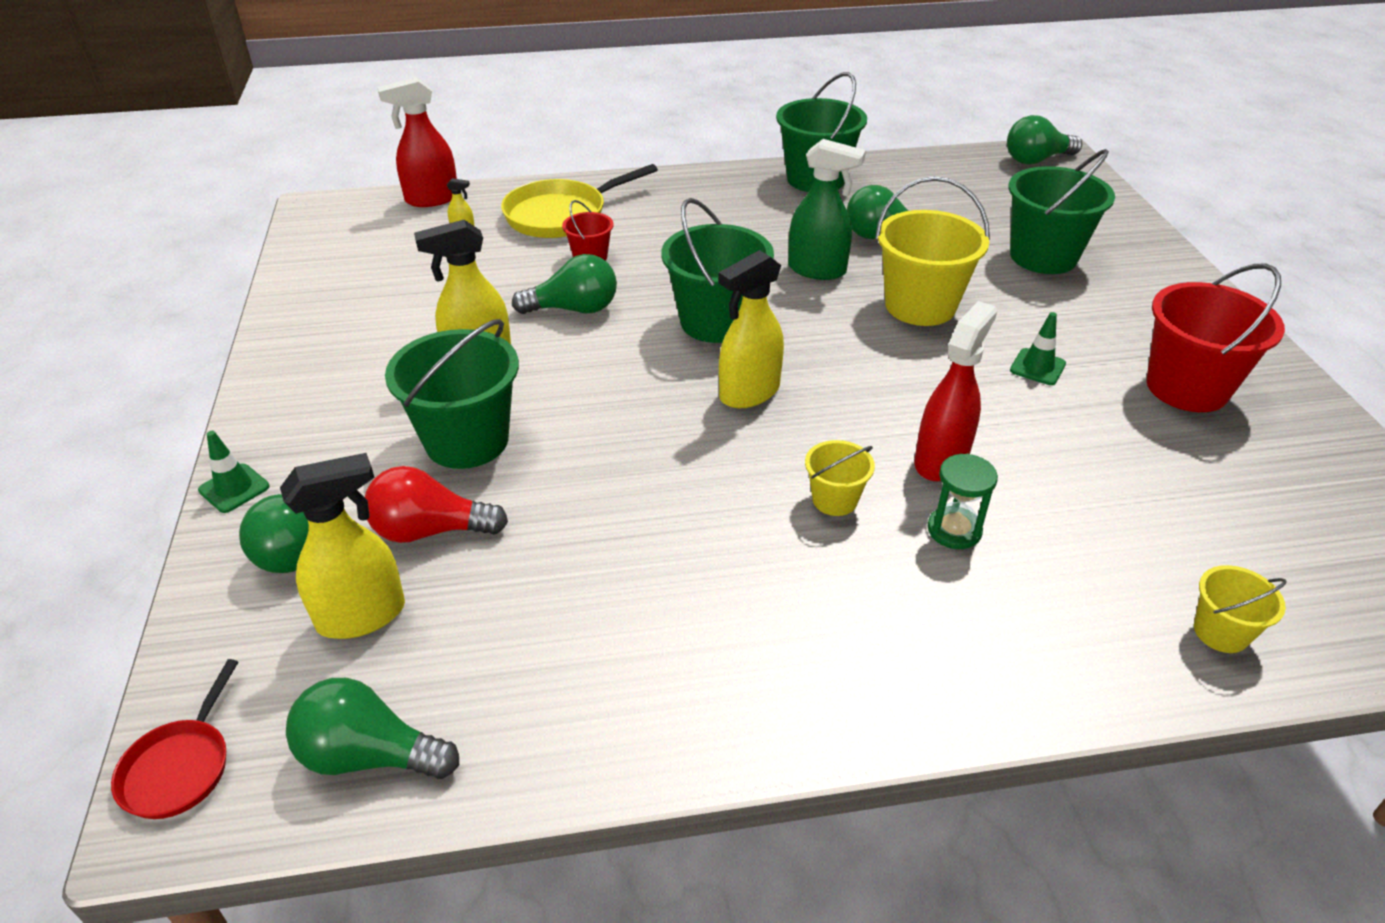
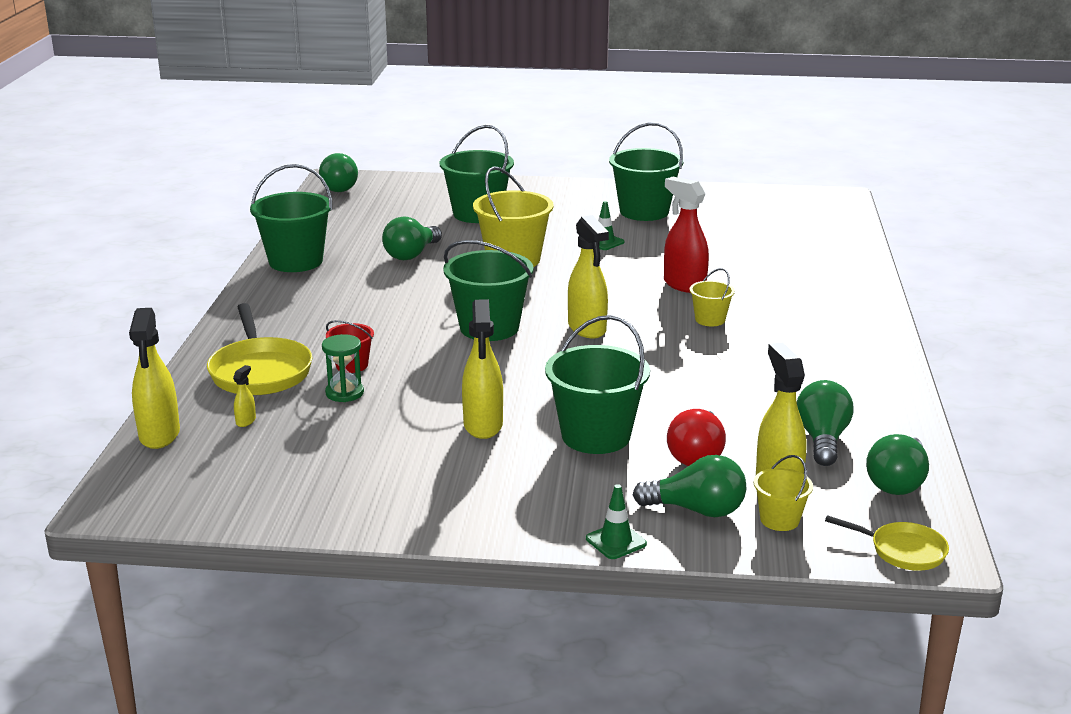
camera: 75 degrees left, 15 degrees down
(180, 767) = (903, 551): red pan -> yellow pan
(431, 199) = (159, 435): red spray bottle -> yellow spray bottle
(574, 309) = (433, 379): green light bulb -> green light bulb (822, 440)
(817, 270) = (441, 283): green spray bottle -> none
(954, 530) = (747, 293): green hourglass -> green hourglass (344, 393)
(1187, 388) = (644, 212): red bucket -> green bucket
(1220, 632) = (836, 251): yellow bucket -> yellow bucket (779, 520)

